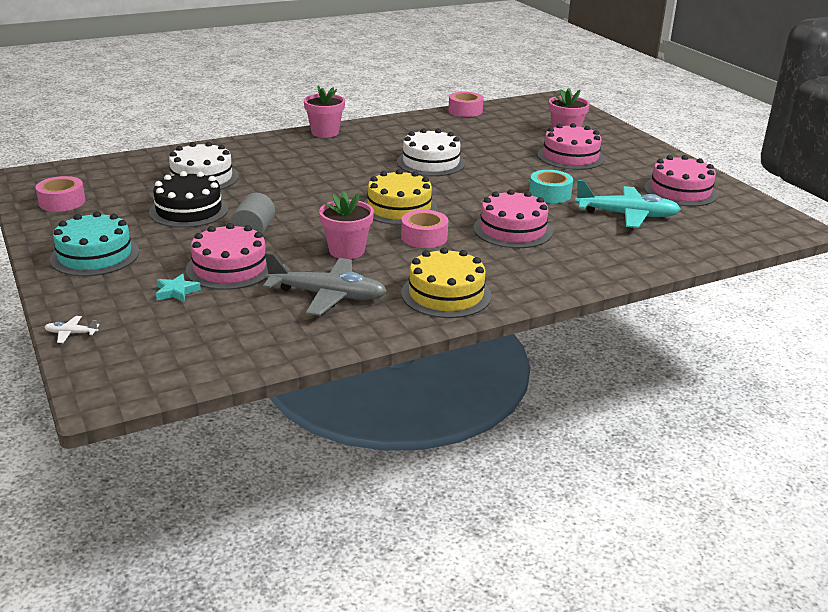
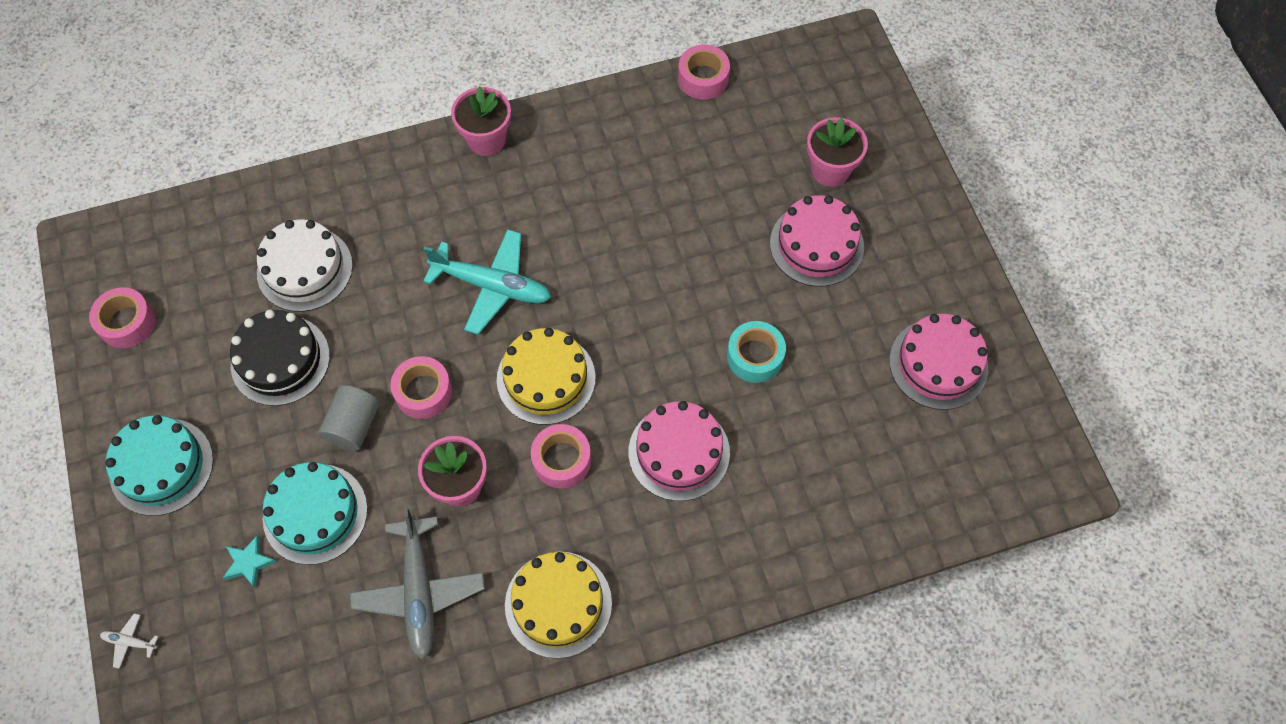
camera: 10 degrees right, 35 degrees up
(230, 268) = (315, 513): pink cake -> turquoise cake
(306, 217) = (423, 392): none -> pink tape
(327, 295) = (419, 591): grey plane -> grey plane turned 60 degrees clockwise
(431, 162) = (615, 248): white cake -> none
(626, 215) = (840, 426): turquoise plane -> turquoise plane (492, 286)

